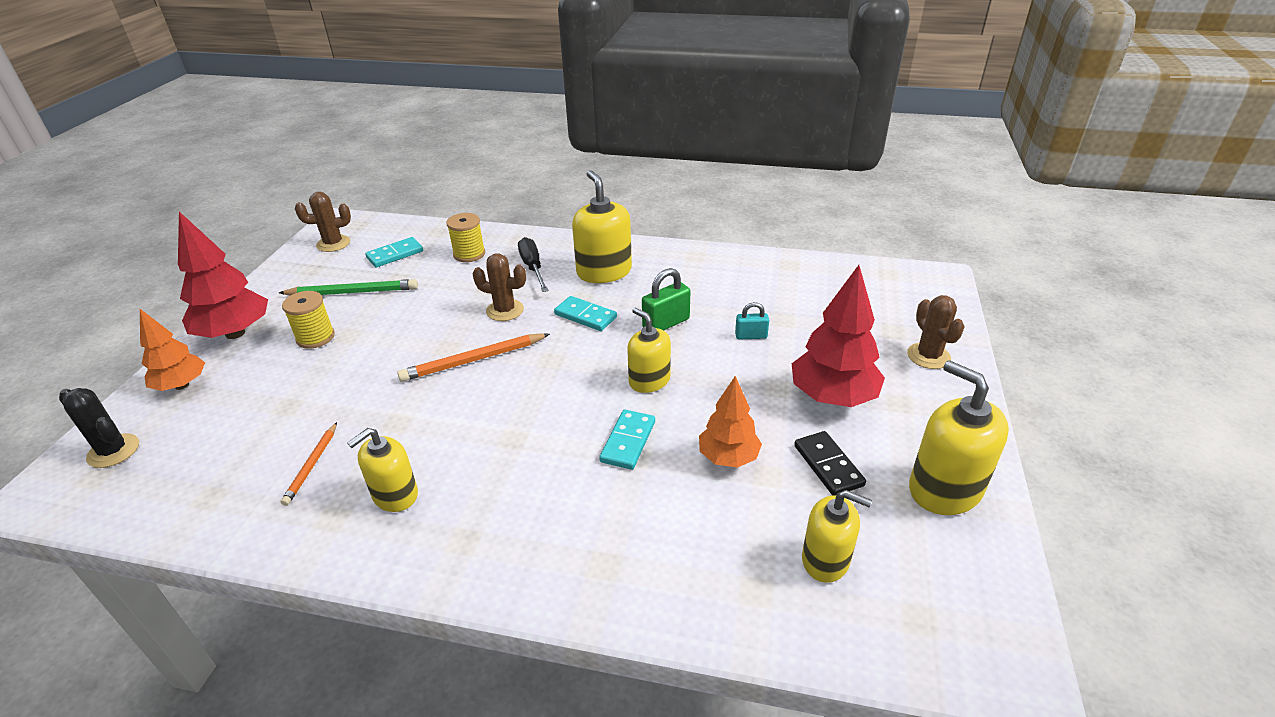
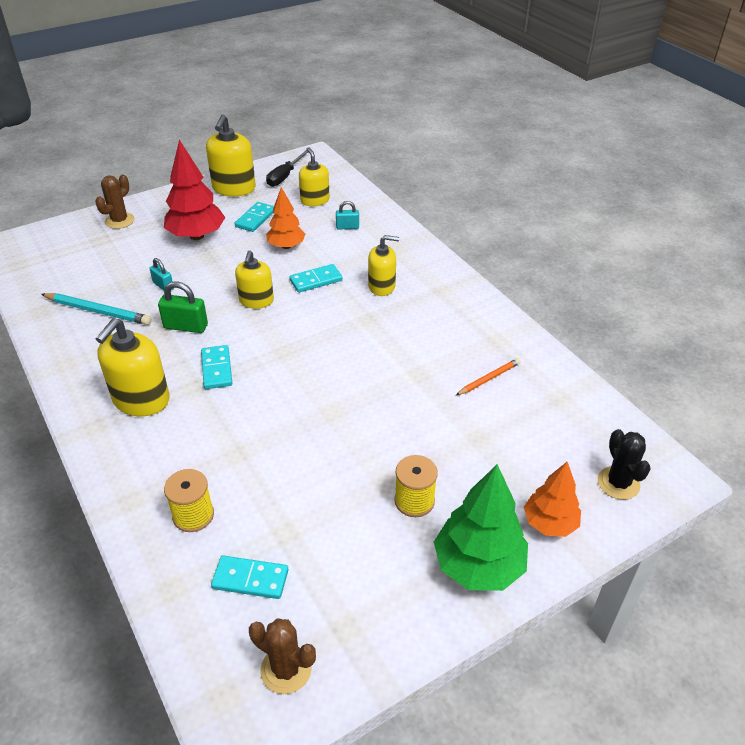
camera: 135 degrees left, 5 degrees up
(235, 333) = (478, 566): red tree -> green tree
(353, 292) = (339, 543): green pencil -> none
(395, 495) = (455, 331): yellow soap dispenser -> yellow soap dispenser (382, 286)
(473, 360) = (328, 387): orange pencil -> none
(505, 310) = (255, 416): brown cactus -> none
(533, 267) = (175, 449): black screwdriver -> black screwdriver (285, 176)
(710, 547) = (347, 227): none -> turquoise padlock
(751, 289) = (98, 311): none -> turquoise pencil
(828, 465) = (255, 219): black domino -> turquoise domino

